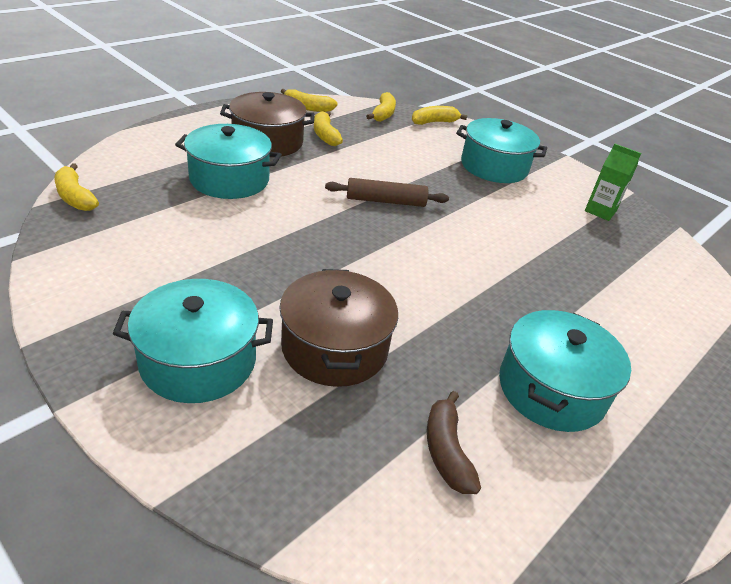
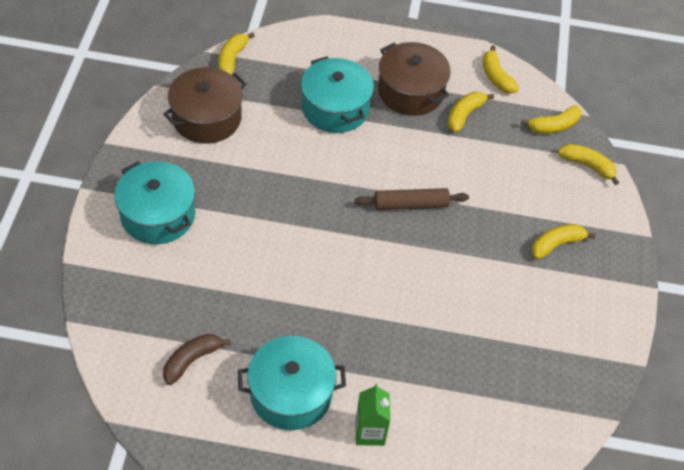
camera: 55 degrees right, 15 degrees up
(335, 347) = (224, 267): brown pot -> brown pot (207, 118)
(386, 201) = (411, 204): brown rolling pin -> brown rolling pin turned 60 degrees counterclockwise
(494, 166) = (556, 244): turquoise pot -> yellow banana
(600, 211) = (570, 350): green carton -> green carton (370, 432)

